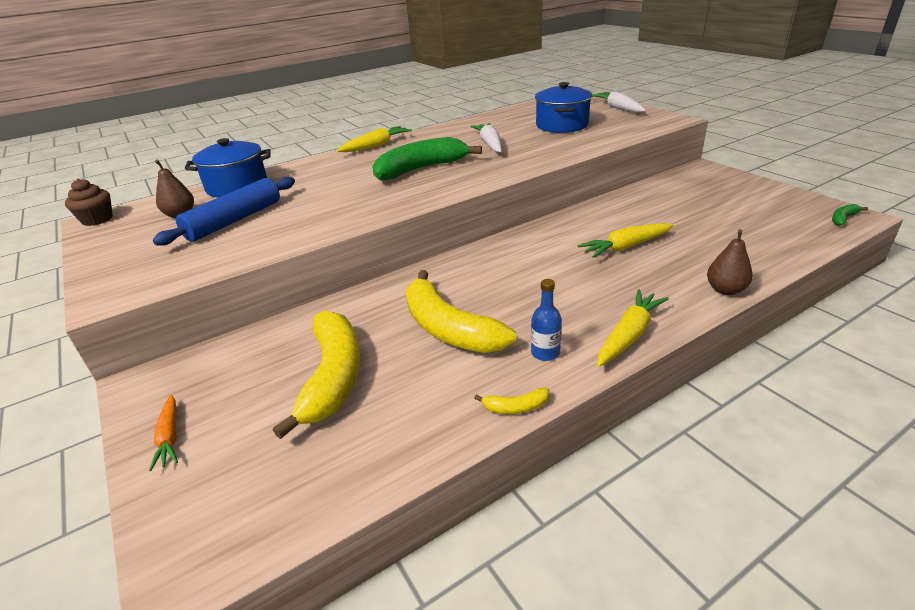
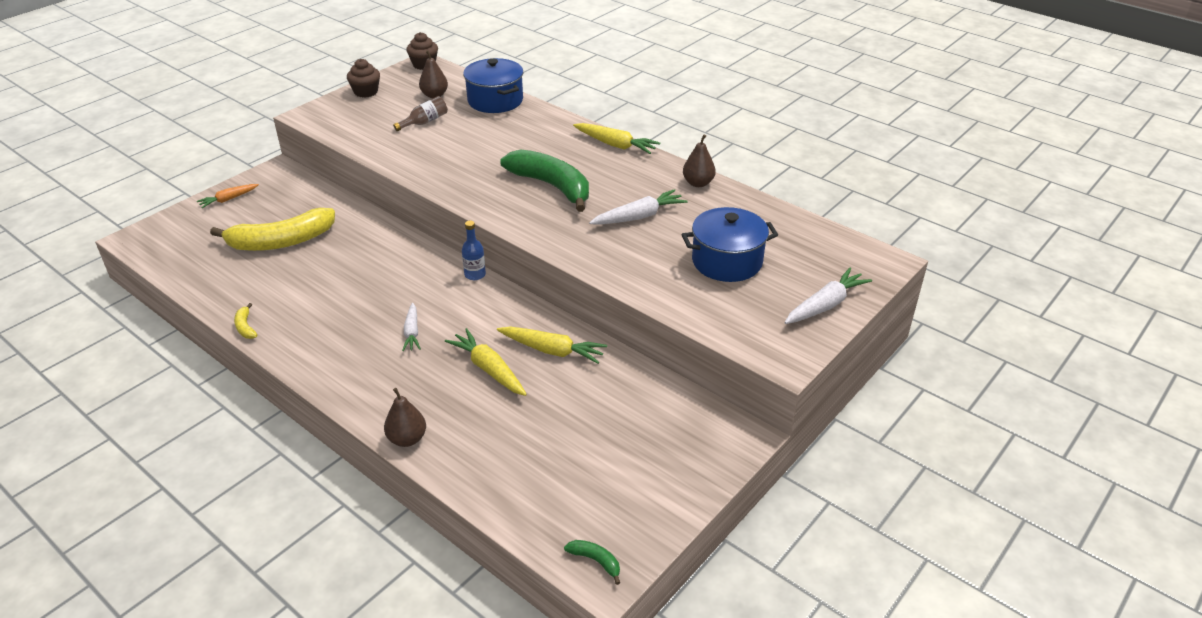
camera: 70 degrees right, 5 degrees up
(107, 255) = (366, 92): none -> brown cupcake
(234, 220) = (425, 122): blue rolling pin -> brown bottle
(448, 328) = (339, 280): yellow banana -> none
(457, 126) = (698, 183): none -> brown pear
(545, 353) = (307, 333): blue bottle -> blue bottle (475, 274)
(562, 283) = (412, 332): none -> white carrot
(629, 335) = (330, 377): yellow carrot -> yellow carrot (552, 350)

